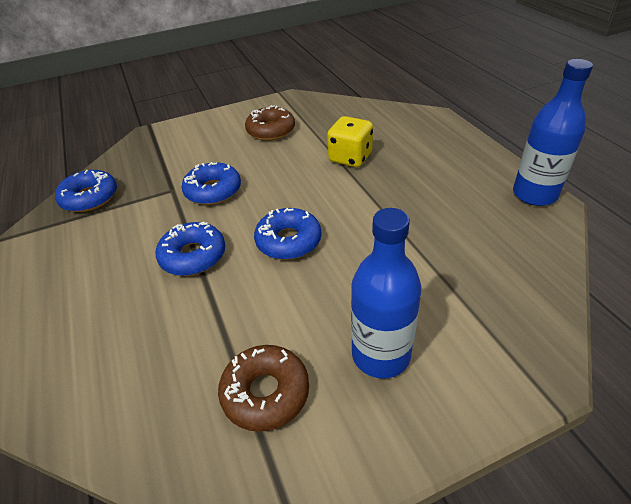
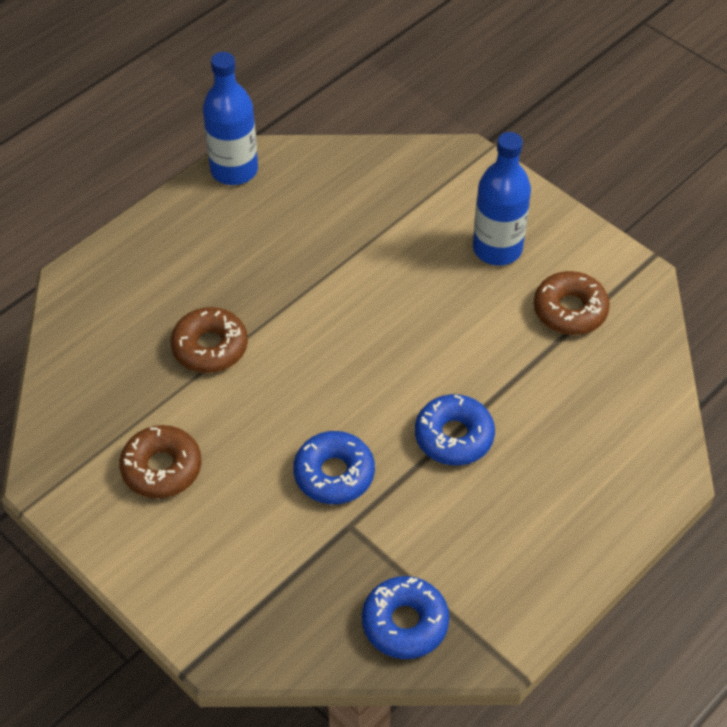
camera: 115 degrees left, 10 degrees up
(288, 241) = (393, 357): blue donut -> none
(350, 158) = (210, 347): yellow dice -> brown donut

